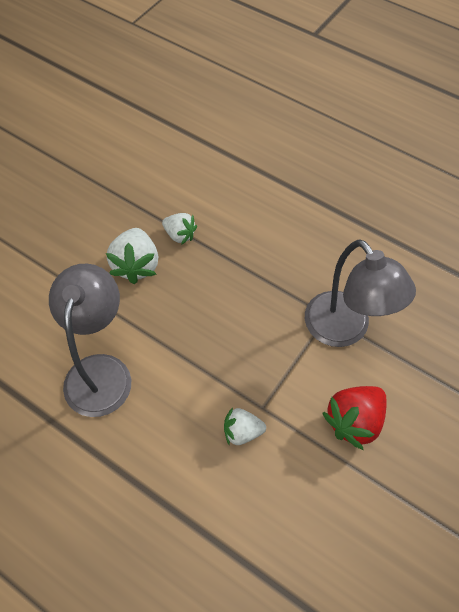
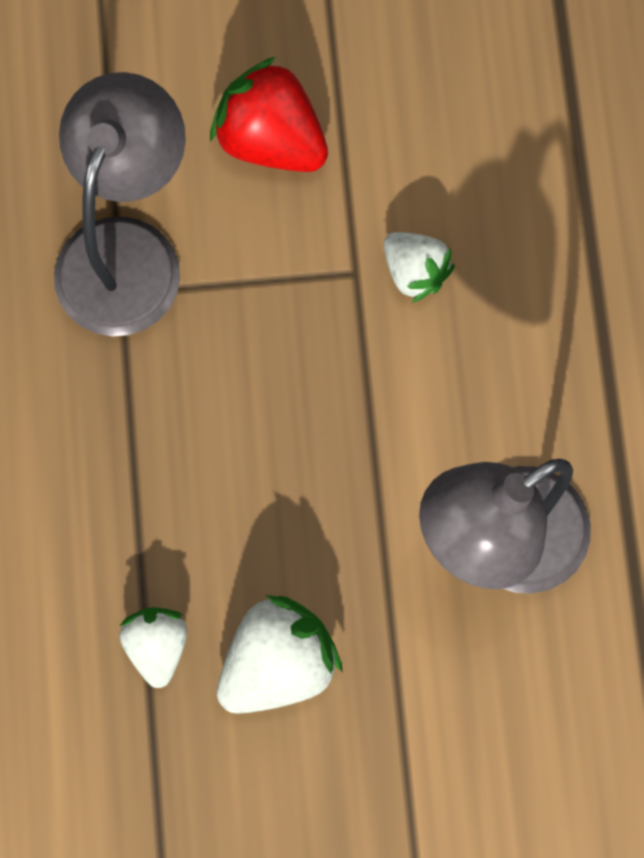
camera: 130 degrees left, 15 degrees up
(354, 421) = (270, 139): red strawberry -> red strawberry turned 150 degrees counterclockwise

